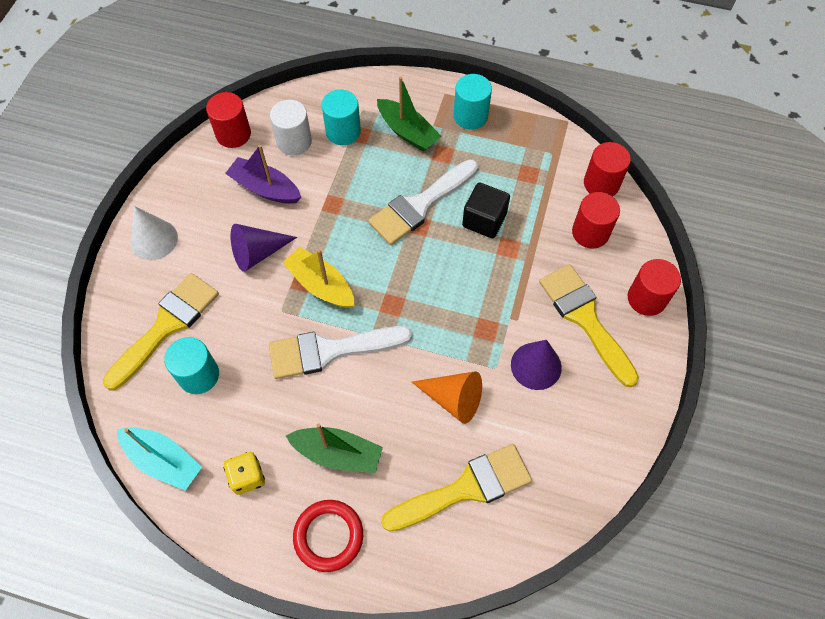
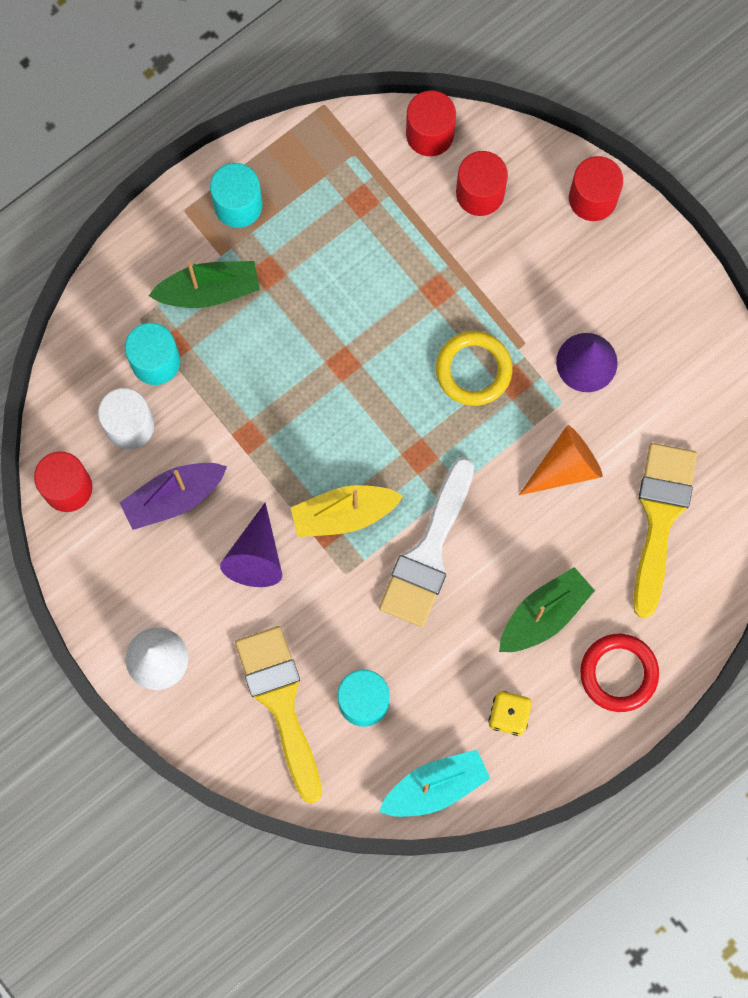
camera: 55 degrees left, 15 degrees up
(420, 205) = (318, 344): white brush -> none
(474, 300) = (473, 370): none -> yellow ring
(484, 220) = (386, 290): black cube -> none
(585, 318) = (571, 276): yellow brush -> none

